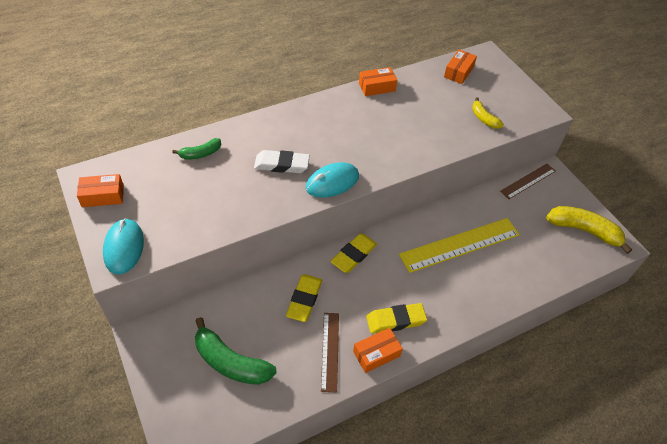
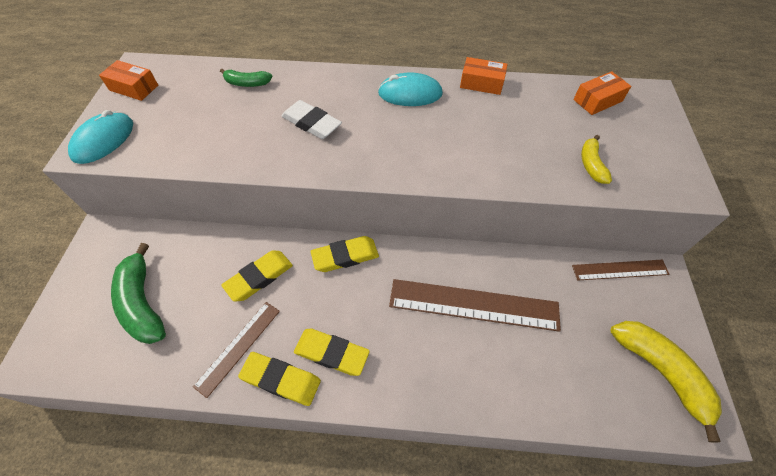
camera: 35 degrees right, 5 degrees up
(332, 182) = (347, 162): turquoise mouse -> turquoise mouse (410, 94)
(376, 354) = (281, 380): orange box -> yellow eraser
(460, 245) = (473, 305): yellow ruler -> brown ruler

